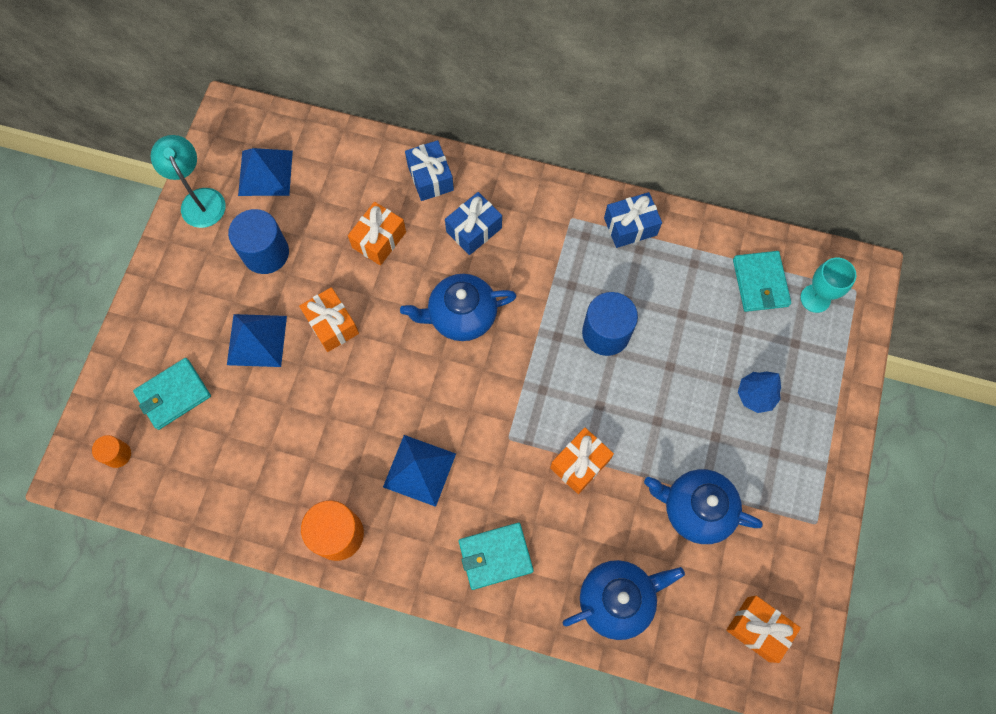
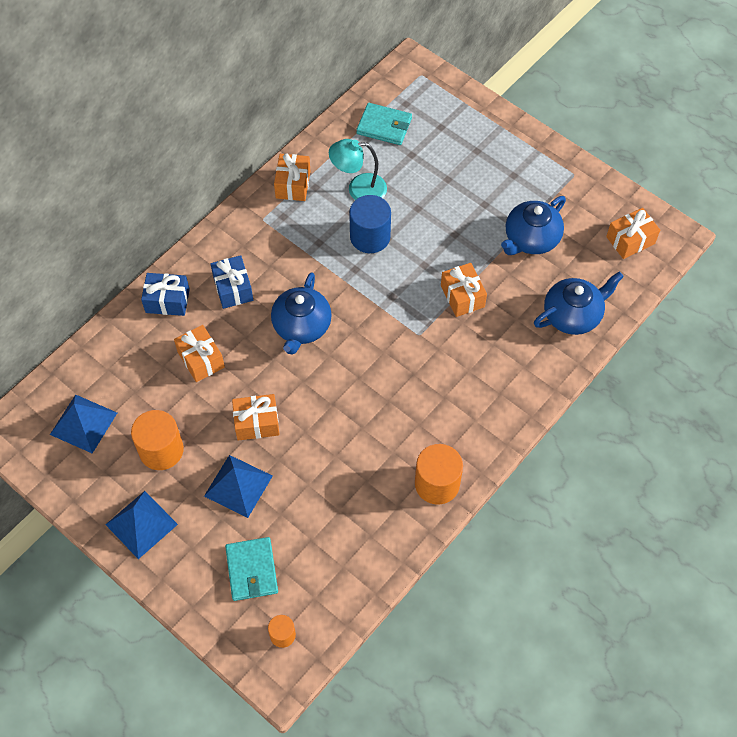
camera: 65 degrees left, 10 degrees down
(199, 199) = (76, 486): turquoise lamp -> turquoise lamp (358, 189)
(266, 253) = (161, 450): blue cylinder -> orange cylinder
(419, 470) = (413, 406): blue pyramid -> blue pyramid (141, 524)
(495, 556) = (505, 380): turquoise wallet -> none
(617, 599) = (573, 315): blue teapot -> blue teapot turned 60 degrees clockwise
(630, 226) = (293, 184): blue gift -> orange gift
(755, 396) = (467, 167): blue tree -> none
(815, 298) = (414, 100): turquoise goblet -> none

